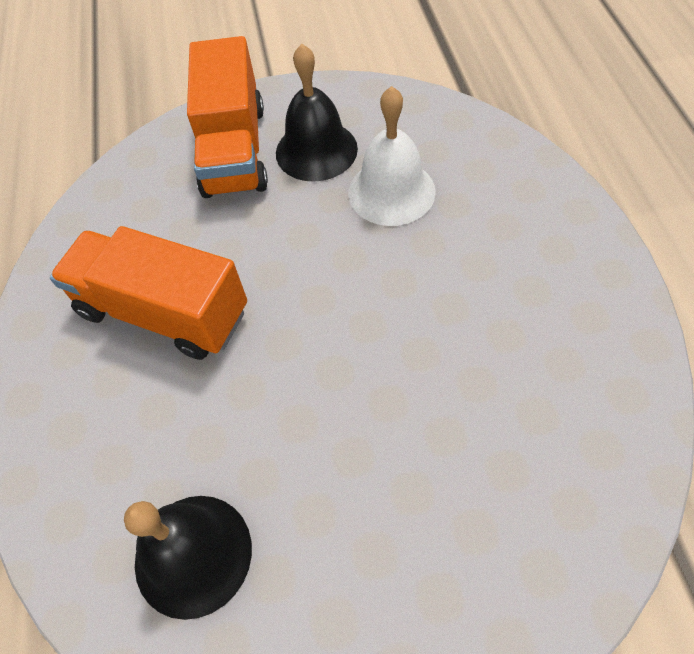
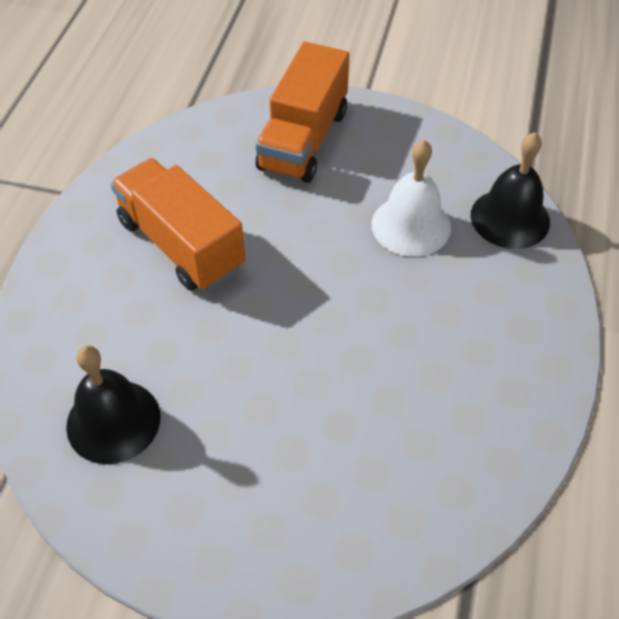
camera: 20 degrees right, 5 degrees down
(316, 150) = (369, 167): black bell -> black bell (510, 218)

